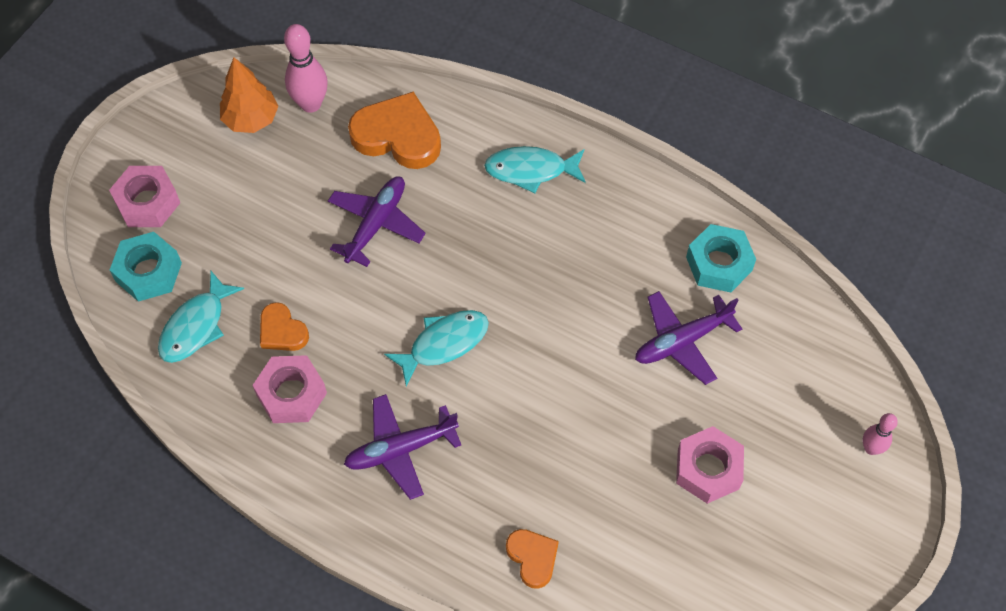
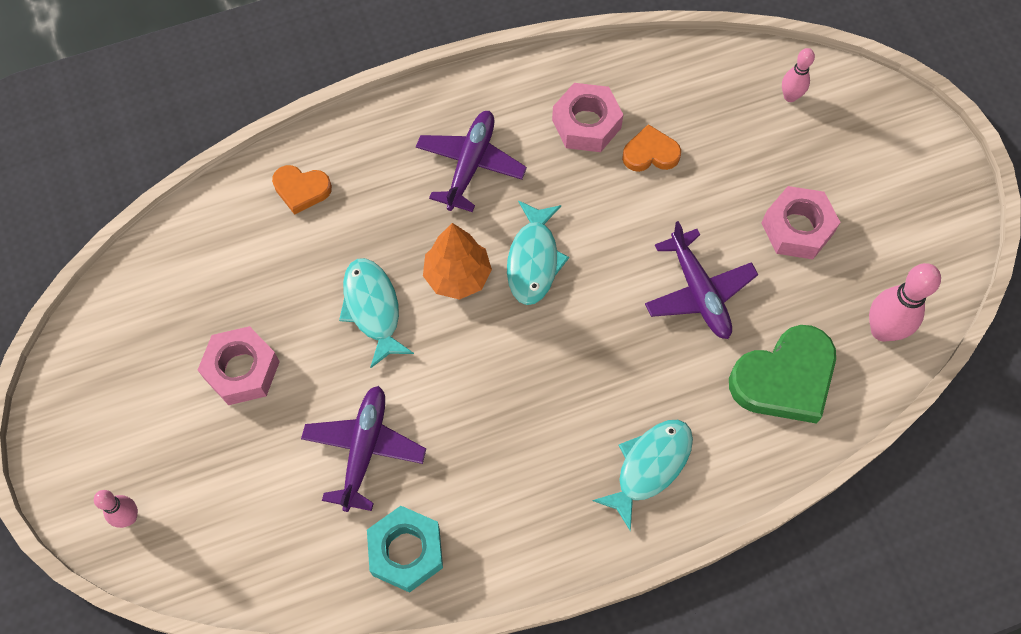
camera: 130 degrees right, 5 degrees up
(147, 202) = (866, 135): pink nut -> pink nut (797, 228)
(148, 272) = (790, 96): turquoise nut -> pink bowling pin
(196, 326) = (707, 98): turquoise fish -> turquoise fish (372, 308)
(251, 119) = (901, 269): orange tree -> orange tree (457, 276)
(397, 136) = (784, 378): orange heart -> green heart

